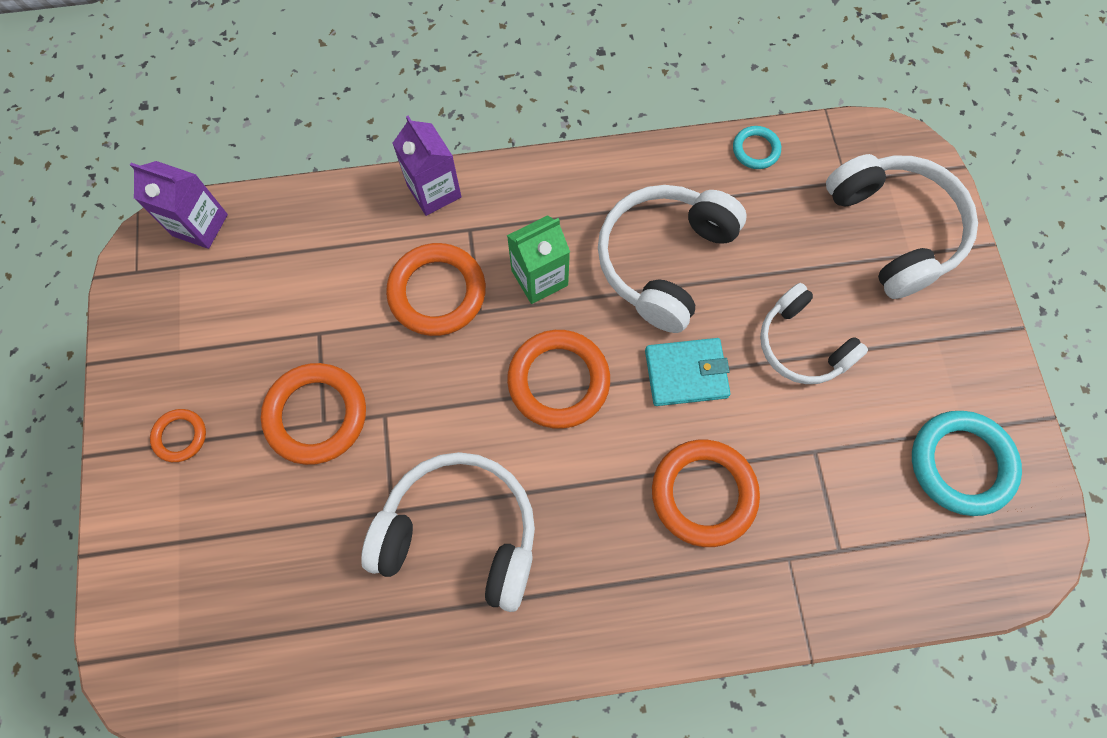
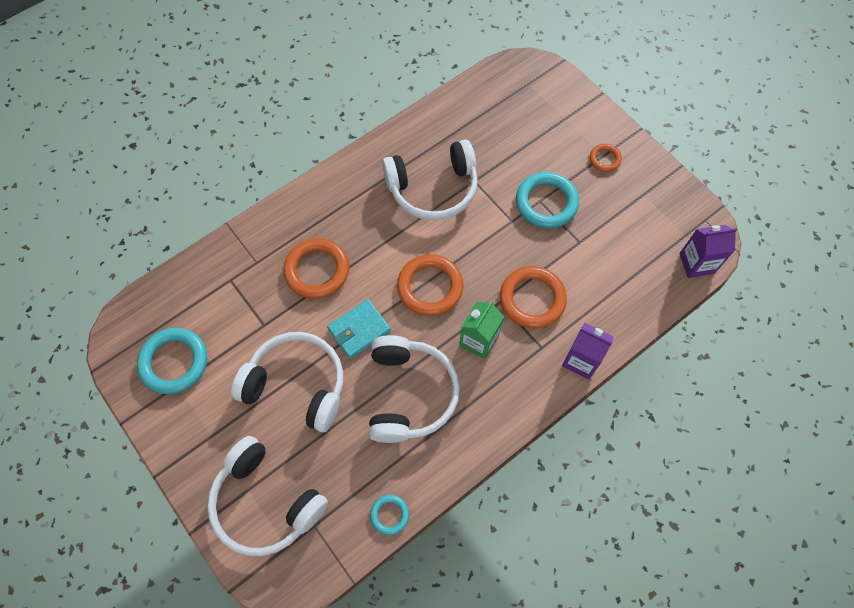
camera: 150 degrees right, 5 degrees down
(316, 415) = (546, 203): orange ring -> turquoise ring
(802, 345) = (297, 385): white headphones -> white headphones, size x1.53

